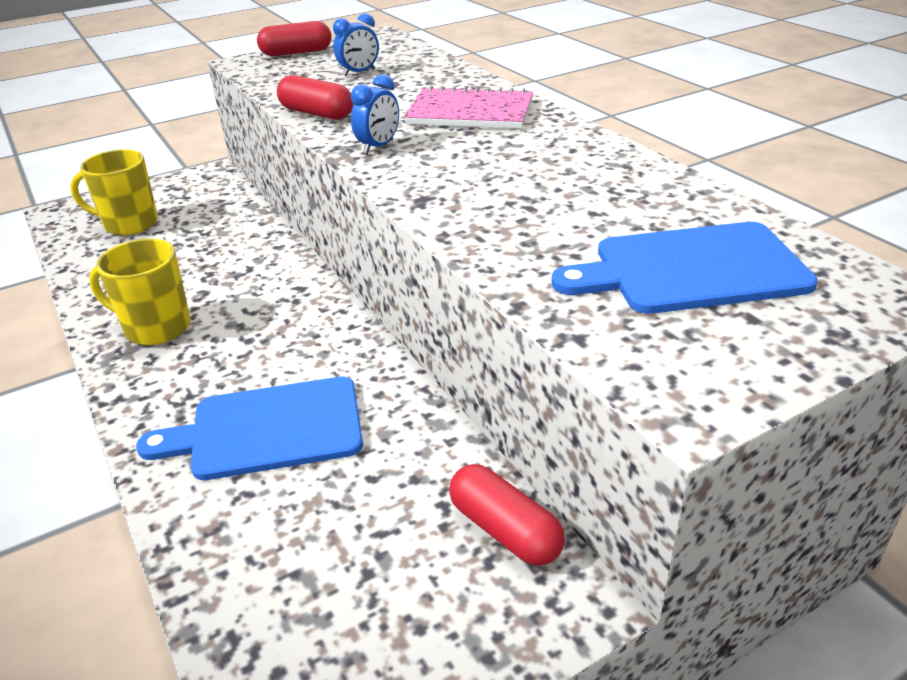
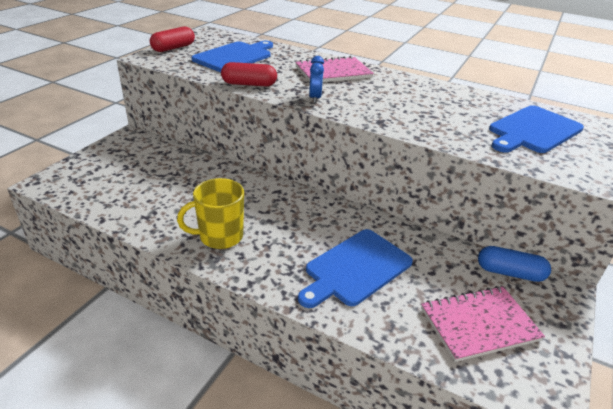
camera: 35 degrees left, 0 degrees up
(129, 224) = (113, 180): yellow mug -> none
(342, 586) = (479, 324): none -> pink notebook
(359, 72) = (235, 56): blue clock -> blue cutting board
(505, 530) = (509, 273): red capsule -> blue capsule

